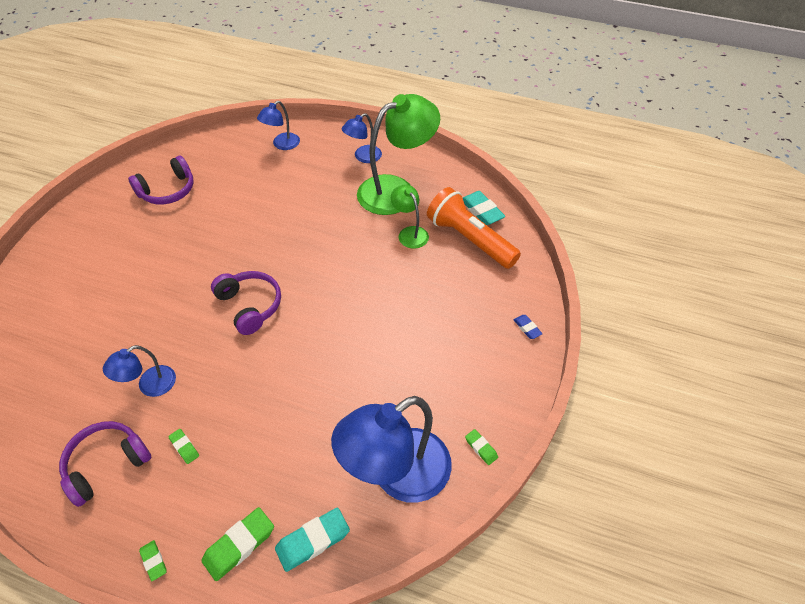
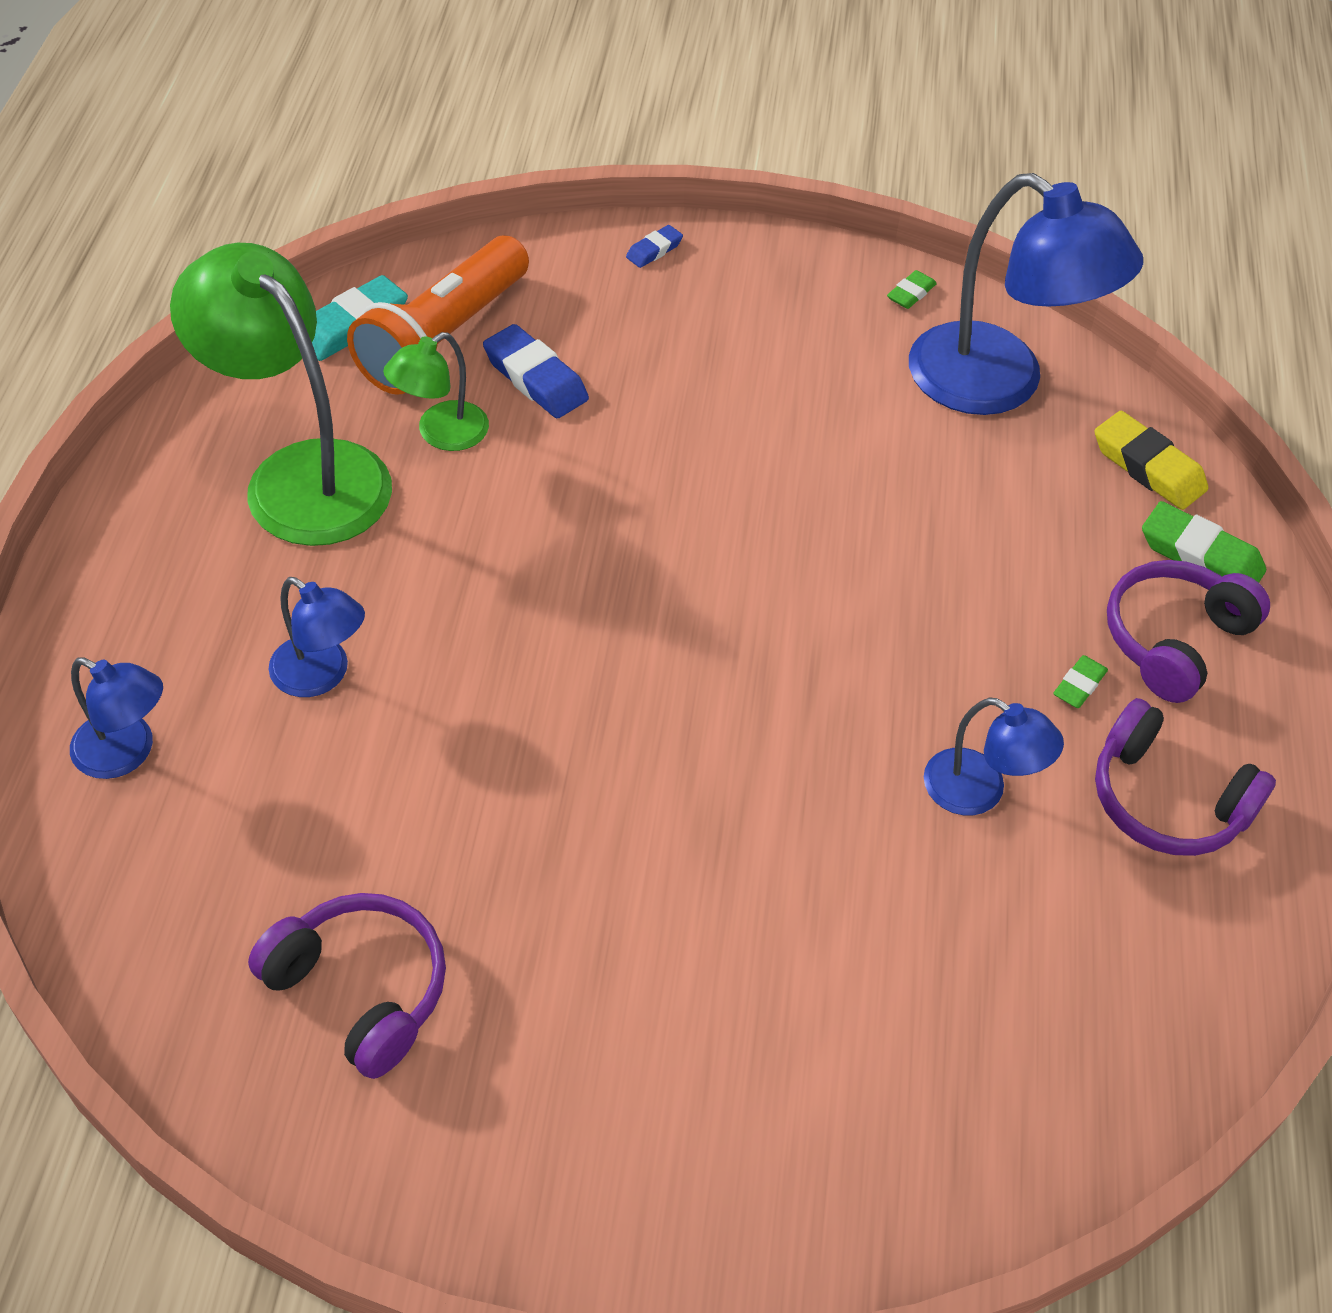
camera: 105 degrees left, 0 degrees up
(154, 561) = (1281, 662): green eraser -> none
(250, 306) = (721, 672): purple headphones -> purple headphones (1174, 640)
(313, 541) = (1148, 467): turquoise eraser -> yellow eraser
(363, 157) = (175, 557): blue lamp -> blue lamp (321, 675)
(438, 268) = (535, 378): none -> blue eraser

